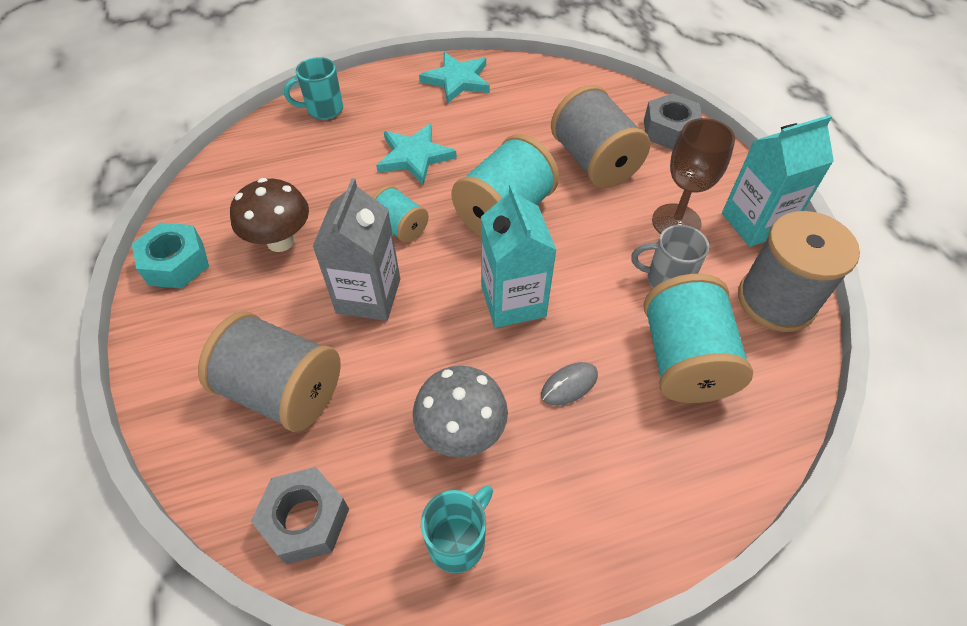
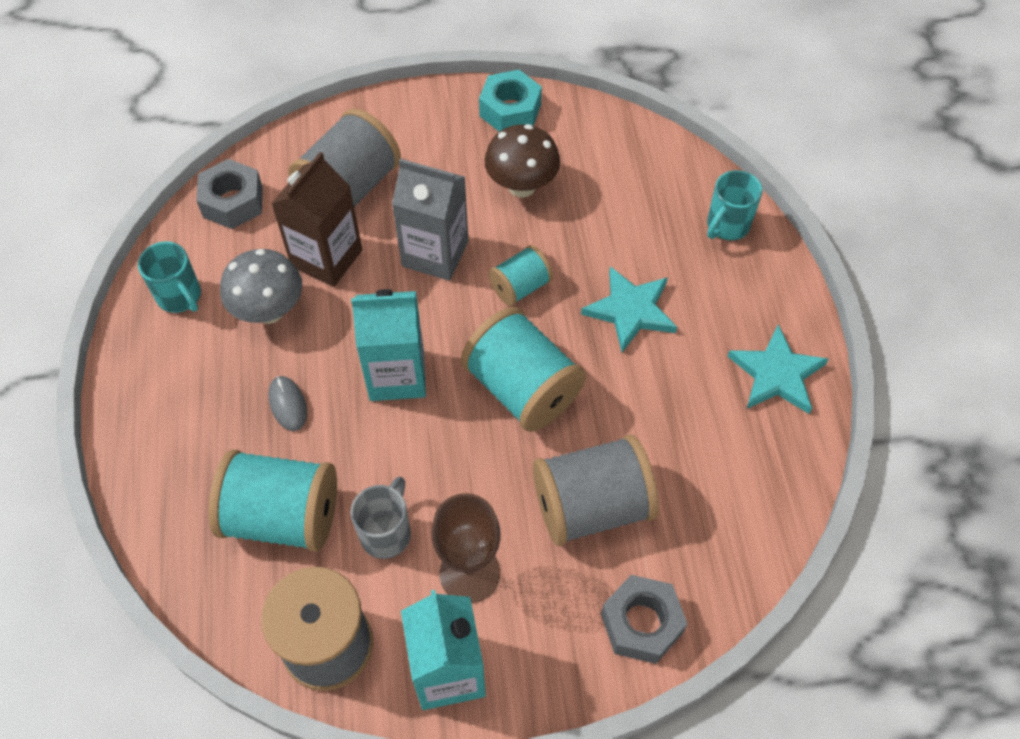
camera: 100 degrees right, 5 degrees up
(323, 110) = (727, 226): turquoise mug -> turquoise mug turned 135 degrees counterclockwise
(383, 392) = (326, 258): none -> brown carton

